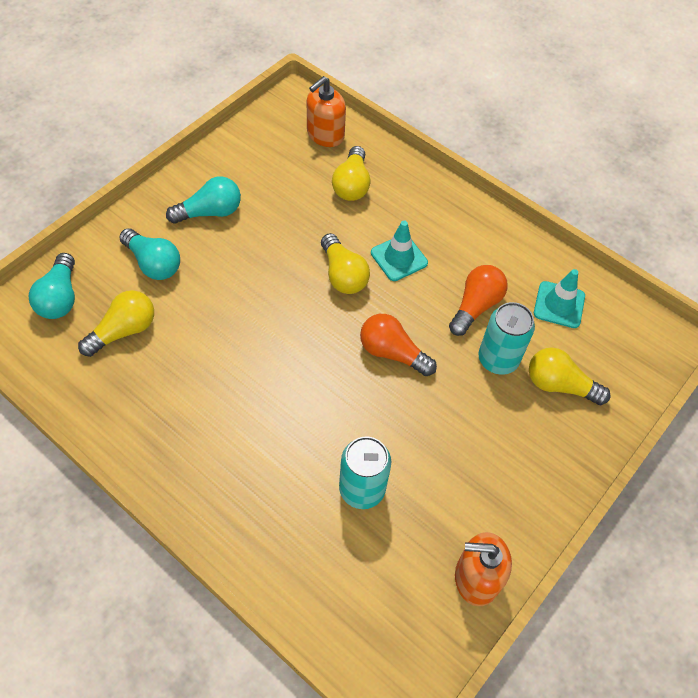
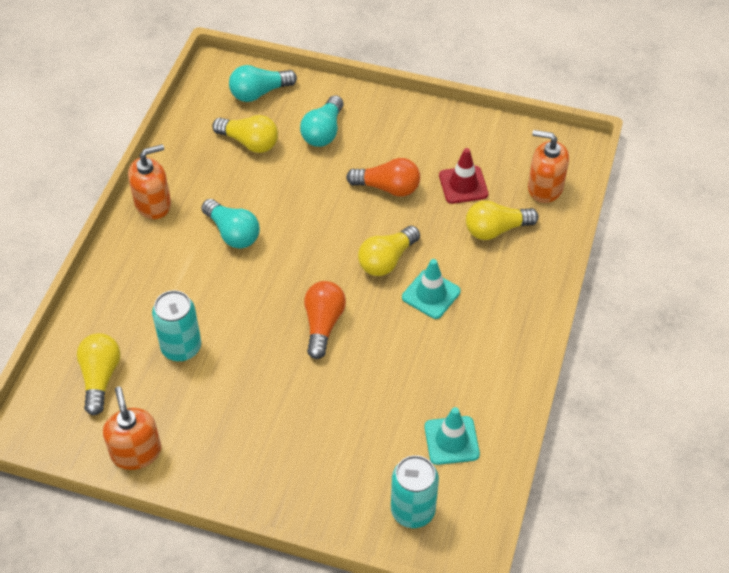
camera: 70 degrees right, 5 degrees down
(151, 452) = (153, 204): none -> orange soap dispenser
(210, 212) = (399, 144): turquoise light bulb -> turquoise light bulb (233, 233)
(288, 186) = (463, 185): none -> red traffic cone
(475, 306) = (410, 371): orange light bulb -> orange light bulb (388, 187)
(498, 359) = (359, 407): turquoise can -> turquoise can (413, 510)
(559, 385) = (356, 465): yellow light bulb -> yellow light bulb (100, 377)

